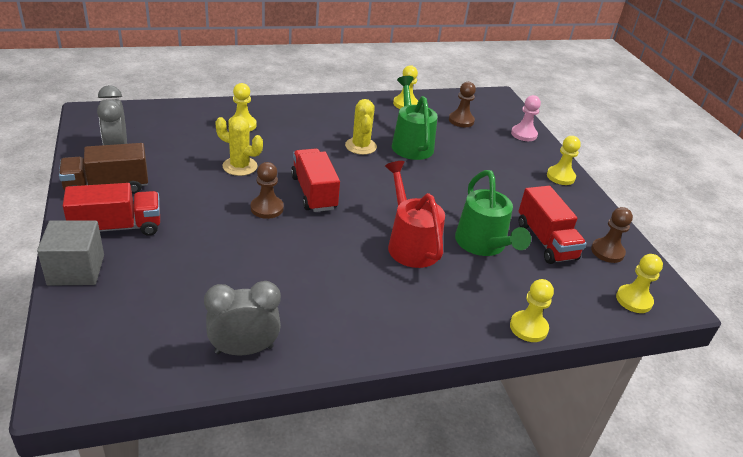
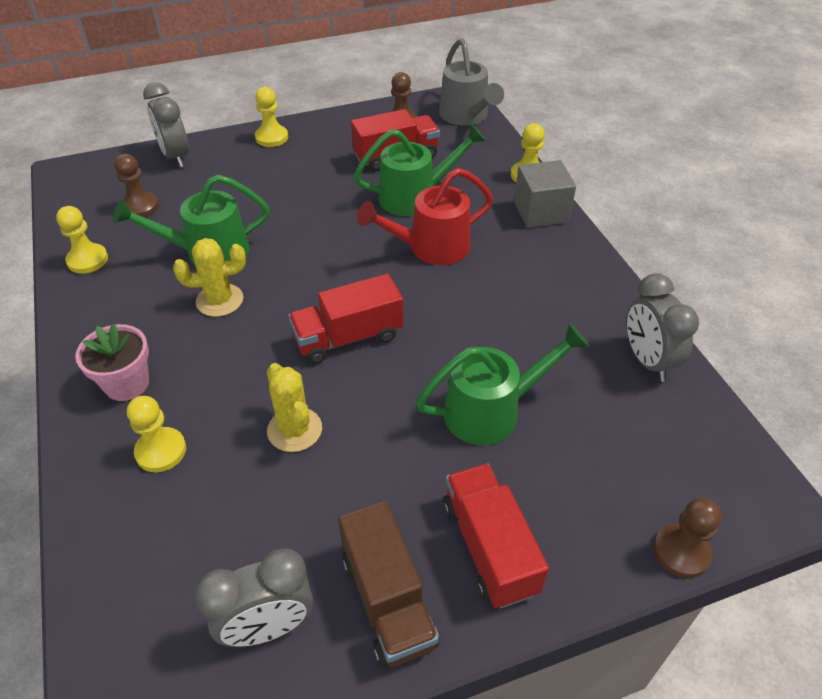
camera: 90 degrees left, 10 degrees up
(76, 270) = (596, 566): grey cube -> grey cube (541, 212)
(223, 248) = (492, 411): none -> green watering can
(240, 166) = (294, 430): yellow cactus -> yellow cactus turned 45 degrees counterclockwise
(267, 208) = (395, 380): brown pawn -> brown pawn (681, 552)
(296, 116) = (127, 384): none -> pink flower pot
(524, 134) = (175, 156): pink pawn -> grey clock
(634, 300) = (466, 117): yellow pawn -> grey watering can

